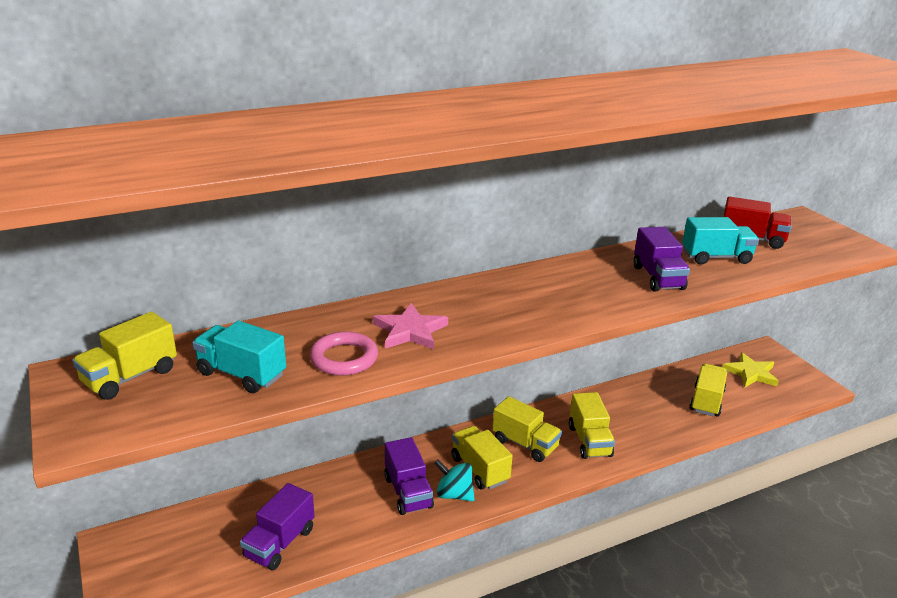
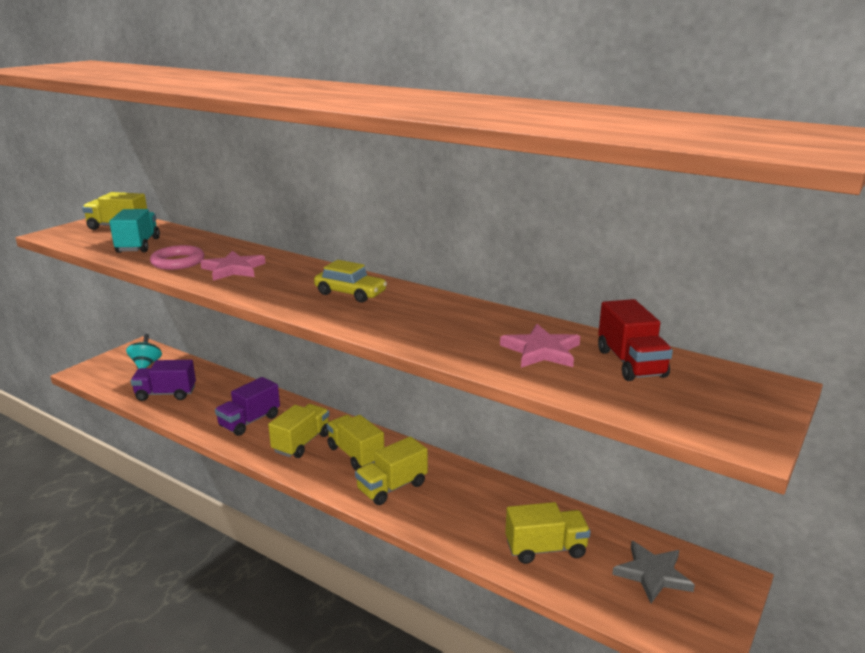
camera: 60 degrees right, 5 degrees down
(454, 494) = (261, 441): turquoise spinning top -> turquoise spinning top (146, 364)
(525, 444) = (355, 454): yellow truck -> yellow truck turned 135 degrees clockwise
(542, 291) = (350, 293): none -> yellow car
(658, 278) = (444, 331): purple truck -> none
(716, 257) = (541, 351): turquoise truck -> pink star
(751, 373) = (652, 574): yellow star -> grey star

